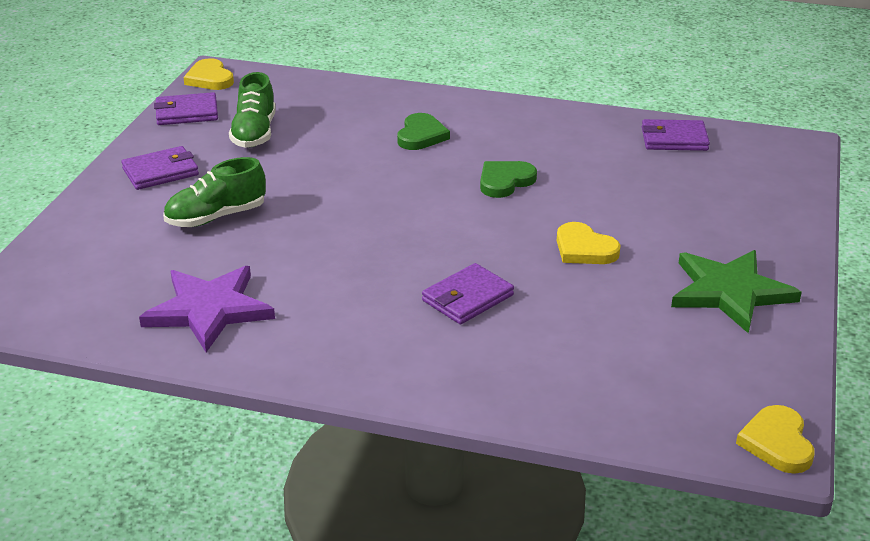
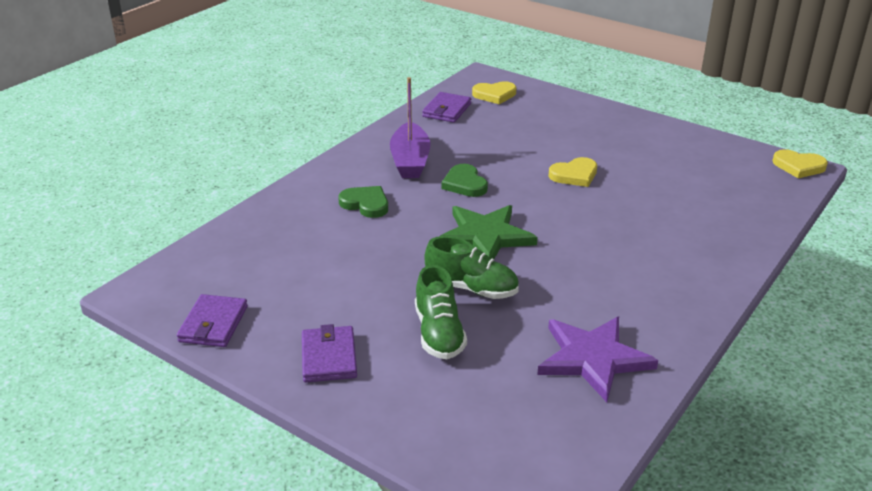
camera: 70 degrees left, 0 degrees up
(210, 78) = (148, 299): yellow heart -> yellow heart (494, 95)
(254, 133) = (293, 288): green shoe -> green shoe (471, 288)
(467, 298) = (619, 232): purple wallet -> none
(530, 141) = (410, 161): none -> purple boat
(729, 292) = (645, 141): green star -> green star (485, 237)

